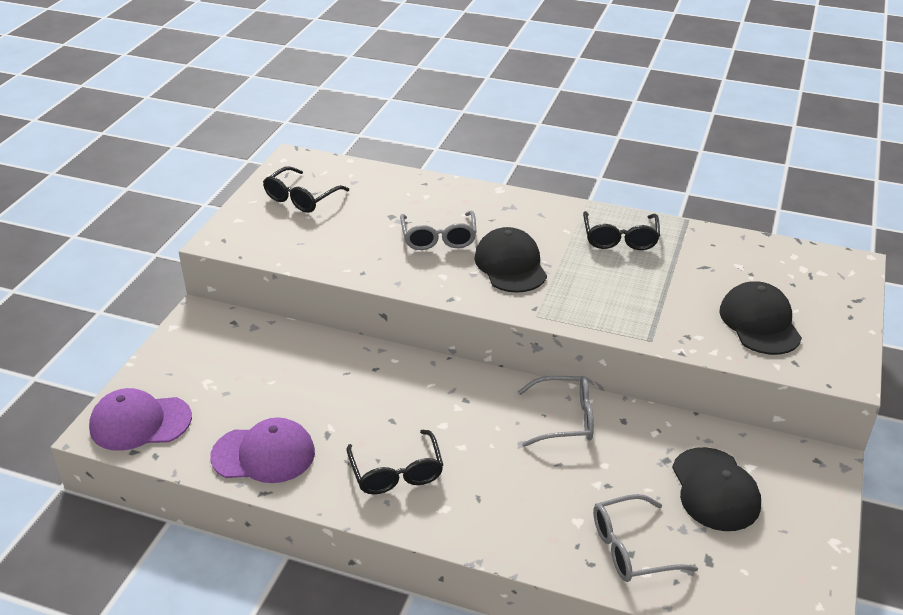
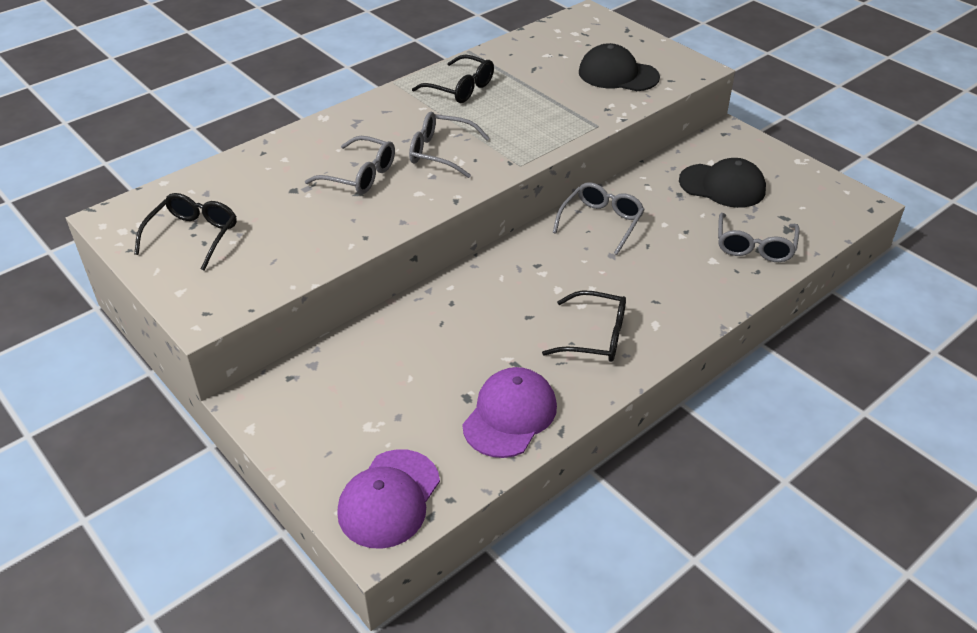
camera: 60 degrees left, 5 degrees up
(301, 198) = (193, 236): black glasses -> black glasses turned 135 degrees counterclockwise
(510, 265) = (440, 152): black cap -> grey glasses

